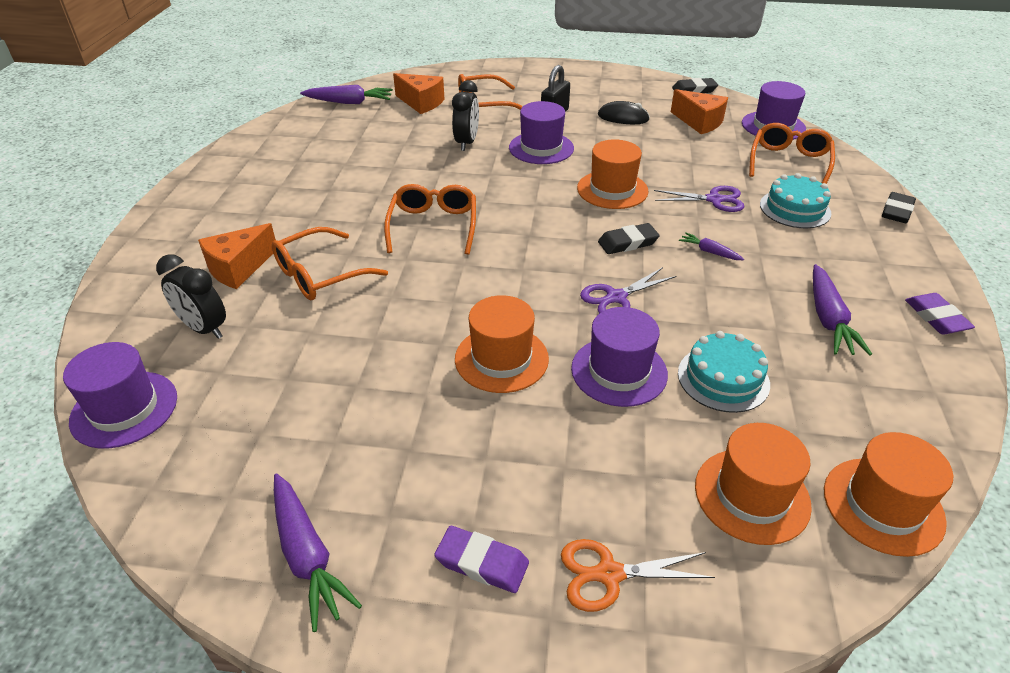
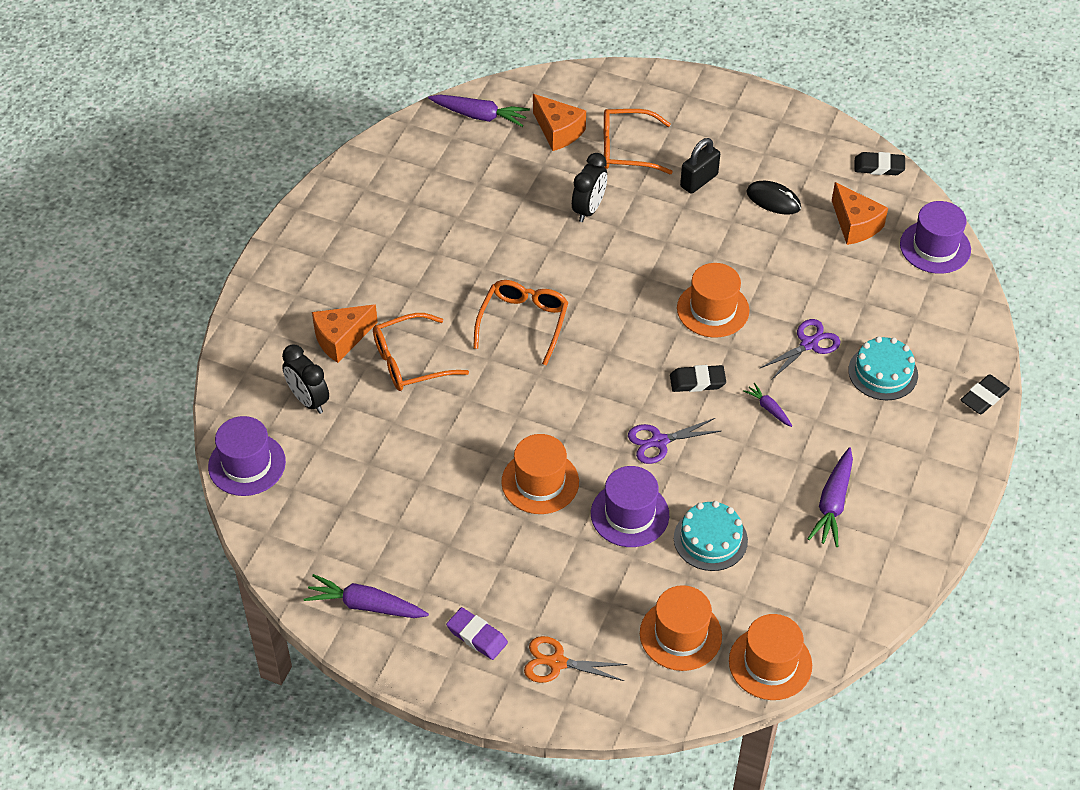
camera: 15 degrees right, 10 degrees up
(308, 556) = (365, 605): purple carrot -> purple carrot turned 120 degrees clockwise
(541, 148) = (664, 233): purple hat -> none
(714, 199) = (809, 344): purple scissors -> purple scissors turned 60 degrees counterclockwise
(789, 163) = (917, 307): orange glasses -> none
(936, 317) = (929, 523): purple eraser -> none

